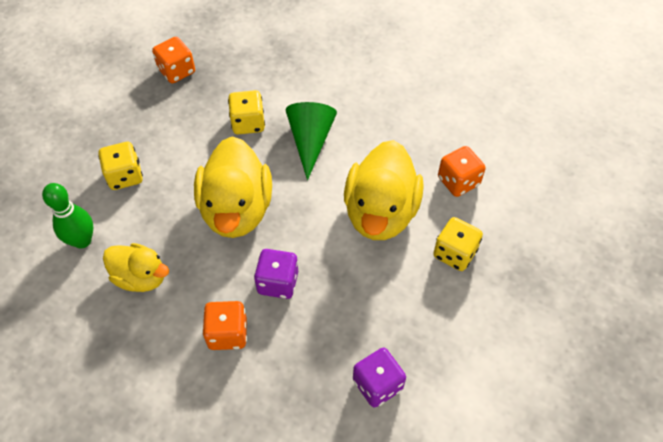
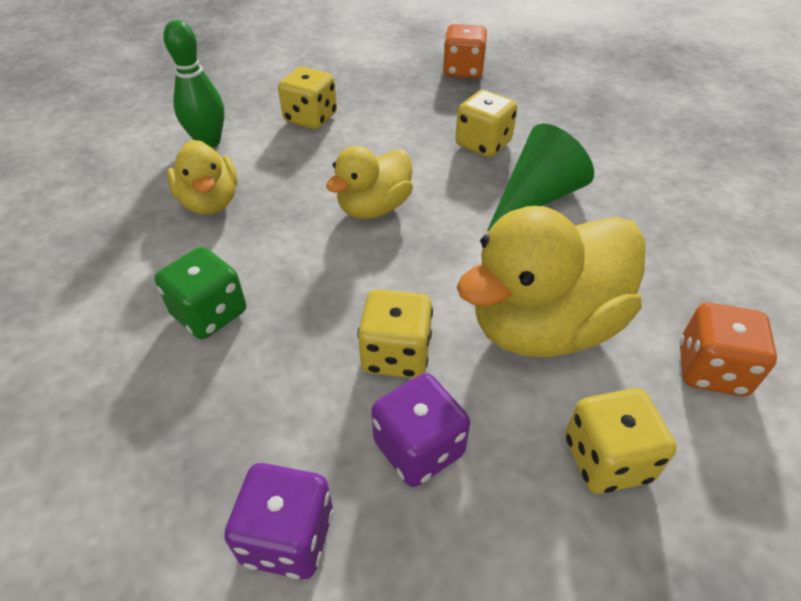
camera: 45 degrees right, 10 degrees down
(228, 333) = (209, 313): orange dice -> green dice
(237, 209) = (374, 207): yellow duck -> yellow duck, size x0.59
(278, 282) = (326, 305): purple dice -> purple dice (419, 448)
(335, 278) = (396, 354): none -> yellow dice

